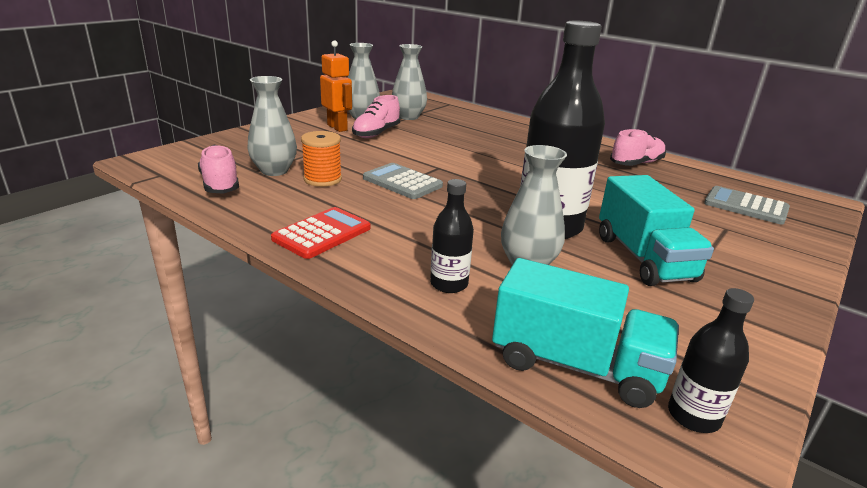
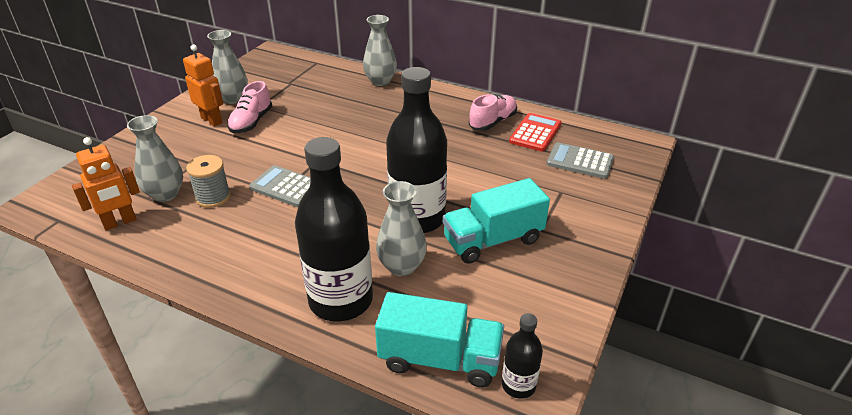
camera: 10 degrees left, 10 degrees up
(220, 184) = (120, 222): pink shoe -> orange robot
(322, 179) = (213, 197): orange spool -> grey spool
(322, 233) = (227, 265): red calculator -> red calculator (535, 133)
(408, 117) = (279, 91): grey vase -> grey vase (380, 81)
(449, 284) = (341, 300): black bottle -> black bottle, size x2.12
(643, 258) = (493, 240): turquoise truck -> turquoise truck turned 90 degrees clockwise

